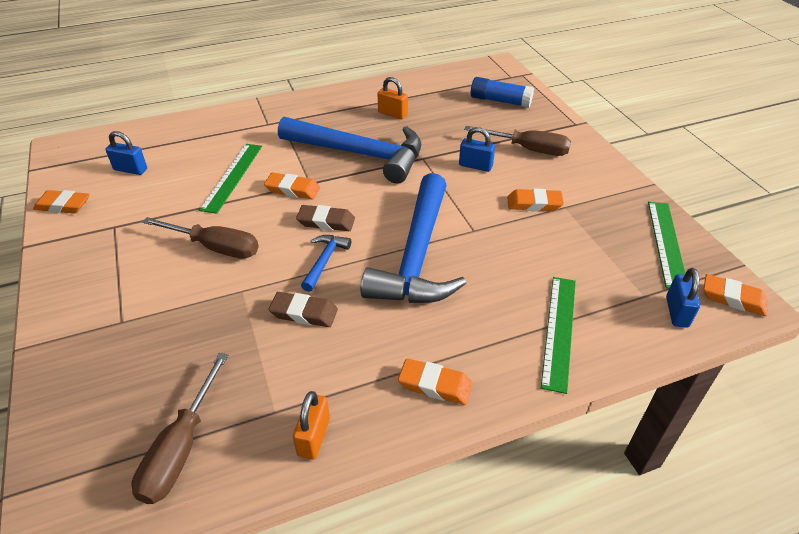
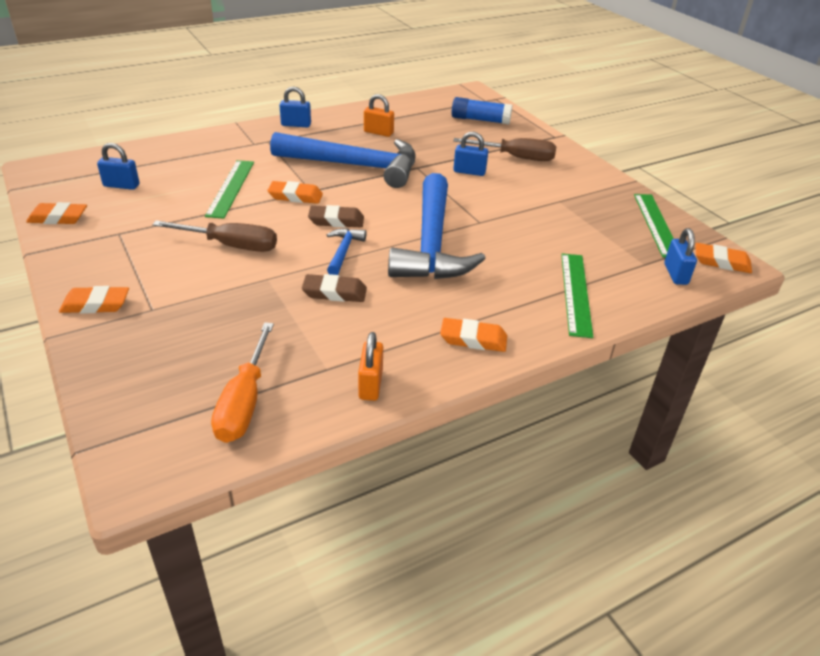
camera: 10 degrees left, 5 degrees down
(181, 449) = (244, 402): brown screwdriver -> orange screwdriver
(313, 102) = (296, 125): none -> blue padlock
(534, 204) = (531, 199): orange eraser -> orange eraser (96, 304)

